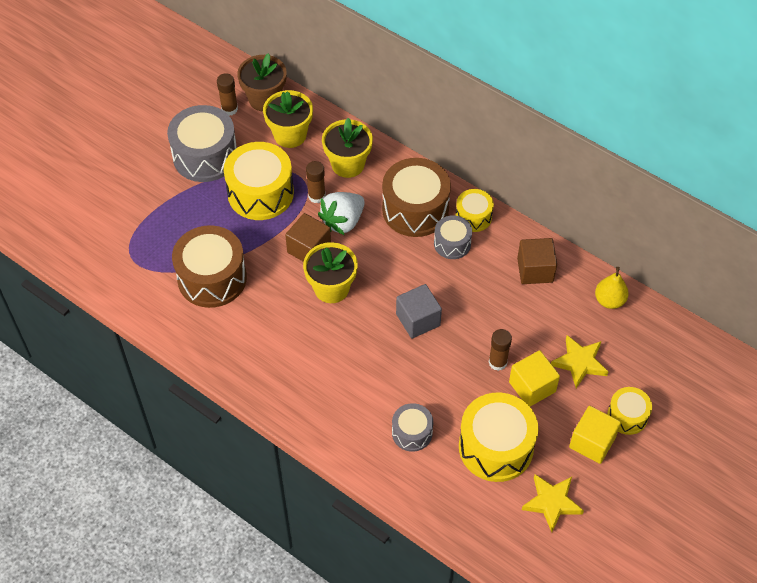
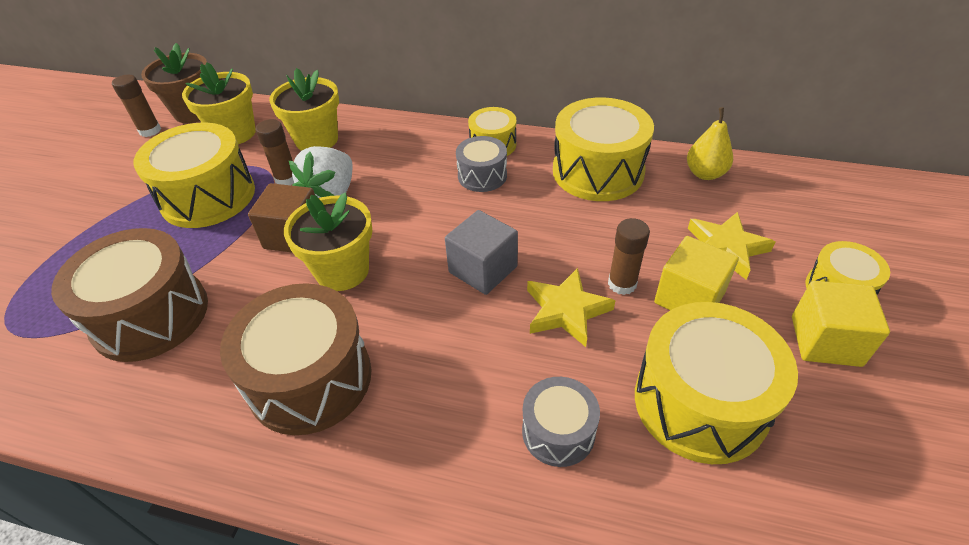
camera: 20 degrees left, 10 degrees down
(205, 156) = (122, 181): grey drum -> none
(415, 209) = (419, 157): brown drum -> brown drum (310, 379)
(535, 270) = (598, 171): brown cube -> yellow drum
(552, 503) = (849, 459): yellow star -> yellow star (566, 310)

